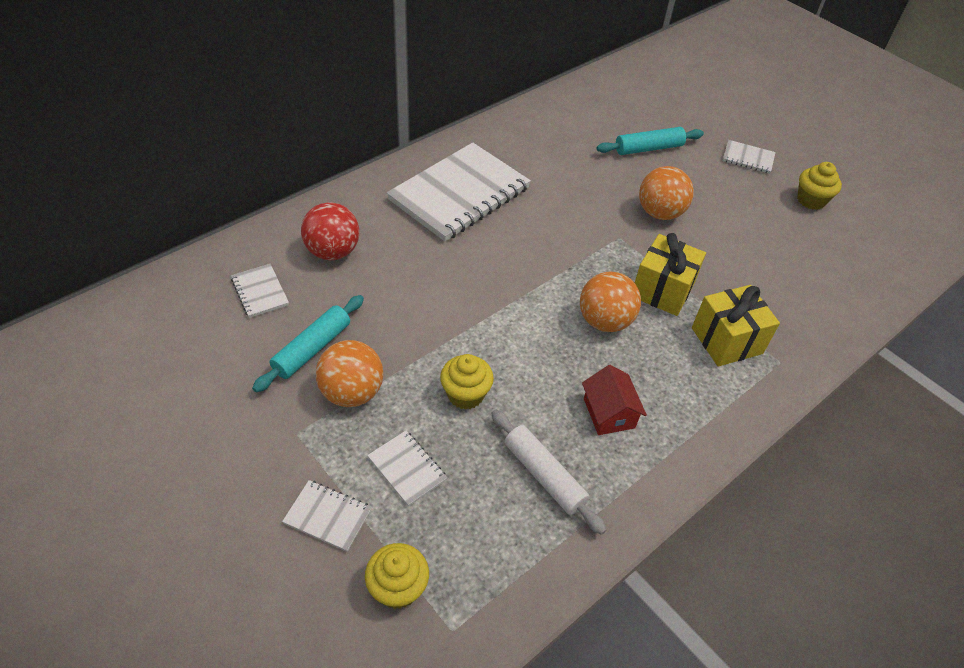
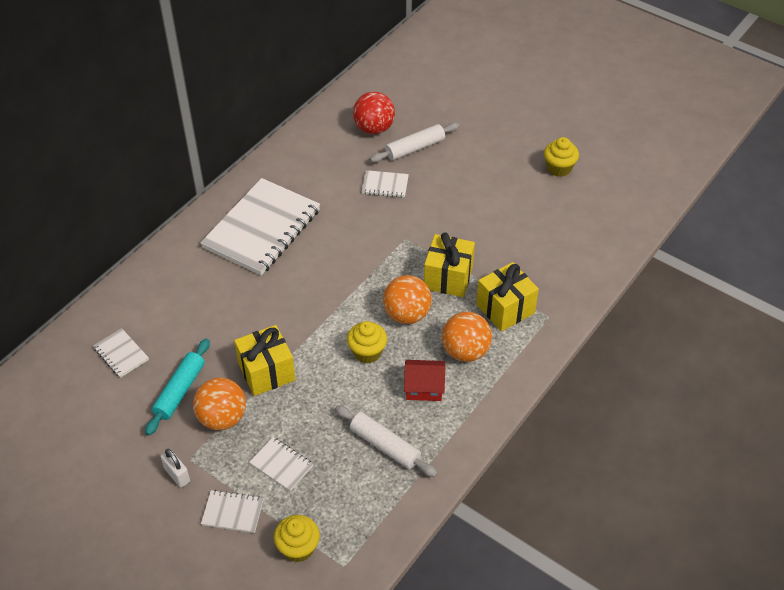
camera: 10 degrees left, 0 degrees up
(275, 450) = (177, 475): none -> white padlock
(333, 252) = (170, 305): red ball -> red ball (374, 128)
(421, 350) = (266, 372): none -> yellow gift
(465, 394) = (311, 399): yellow cupcake -> yellow cupcake (367, 352)
(609, 413) = (424, 387): red house -> red house turned 60 degrees counterclockwise
(648, 148) = (415, 148): turquoise rolling pin -> white rolling pin
(660, 213) = (435, 208): orange ball -> orange ball (465, 351)
(748, 158) = (501, 139): white notebook -> white notebook (385, 185)

